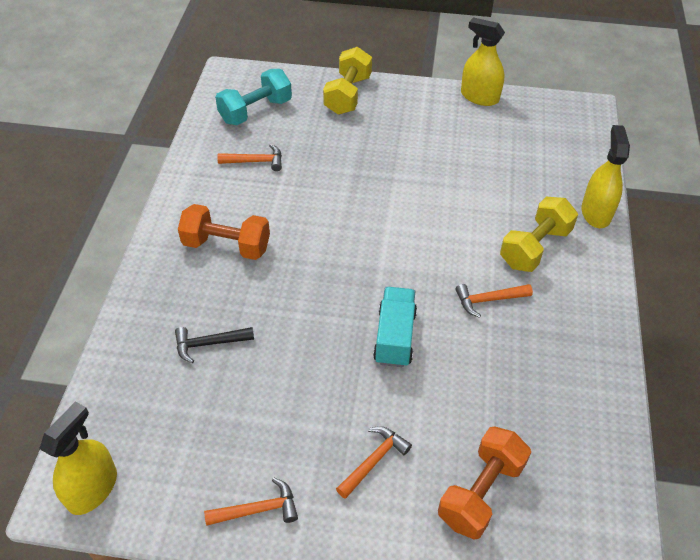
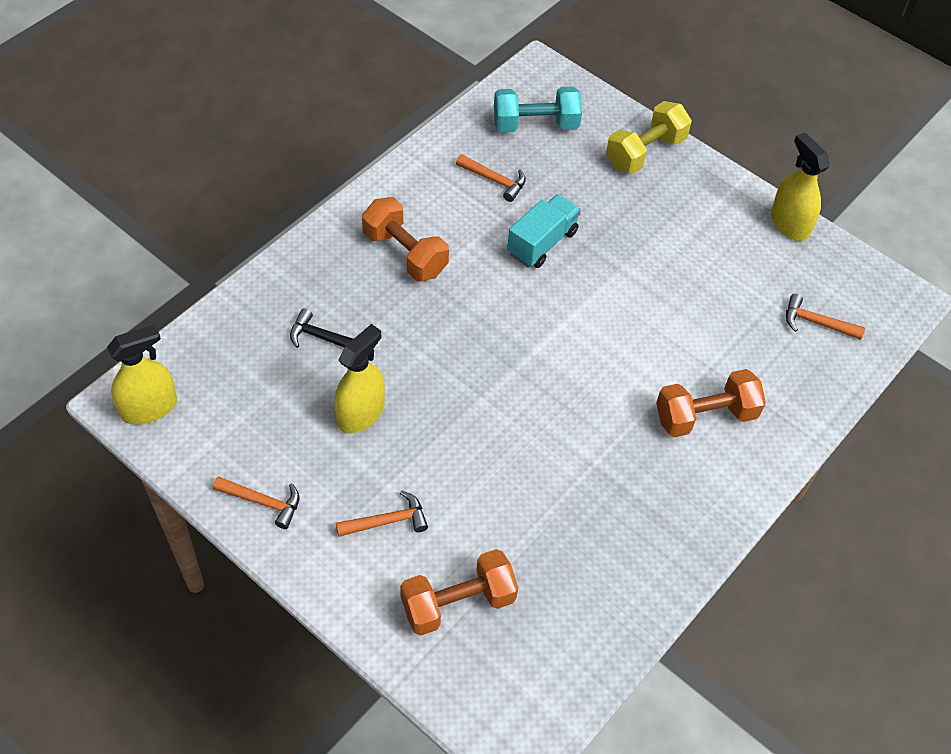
camera: 30 degrees right, 5 degrees up
(395, 337) = (492, 425): turquoise truck -> turquoise truck (542, 243)
(488, 300) = (612, 441): orange hammer -> orange hammer (816, 322)
(534, 247) = (705, 416): yellow dumbbell -> orange dumbbell
(596, 213) = (805, 416): yellow spray bottle -> yellow spray bottle (360, 413)

